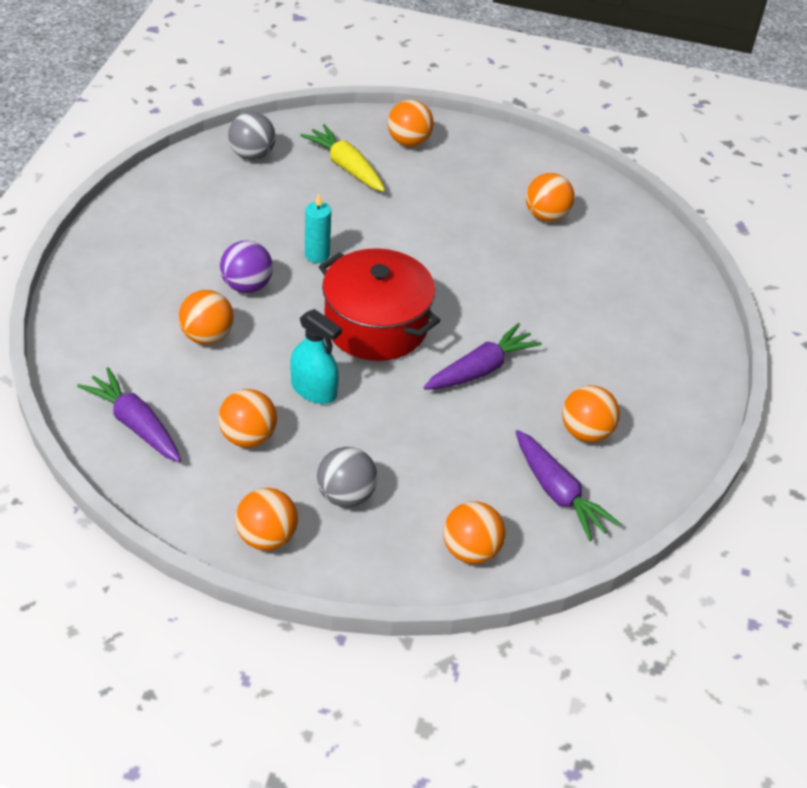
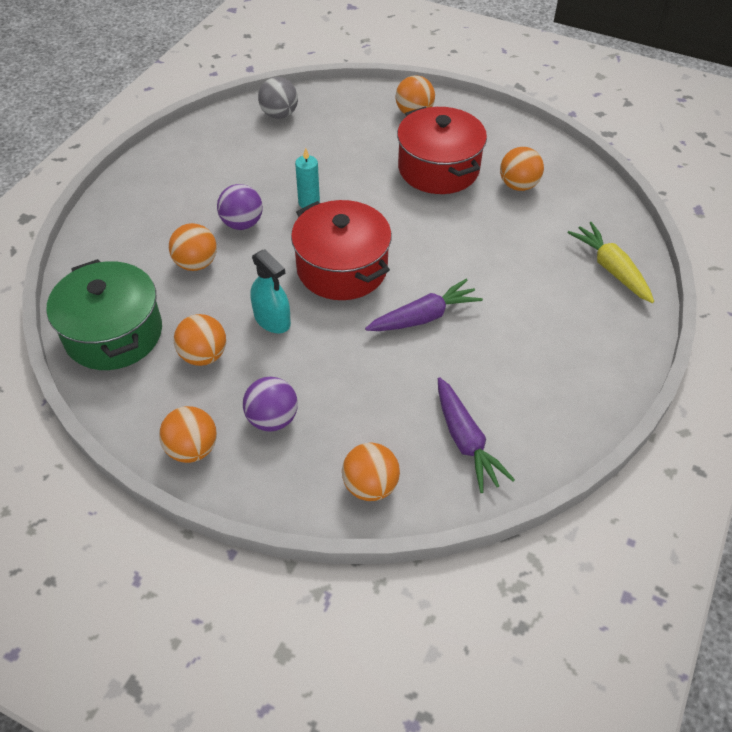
camera: 15 degrees right, 5 degrees up
(135, 424) = (113, 333): purple carrot -> green pot
(346, 167) = (355, 130): yellow carrot -> yellow carrot (611, 269)
(346, 495) = (272, 419): grey ball -> purple ball
(453, 204) = (438, 168): none -> red pot
(586, 432) = (506, 386): orange ball -> none

